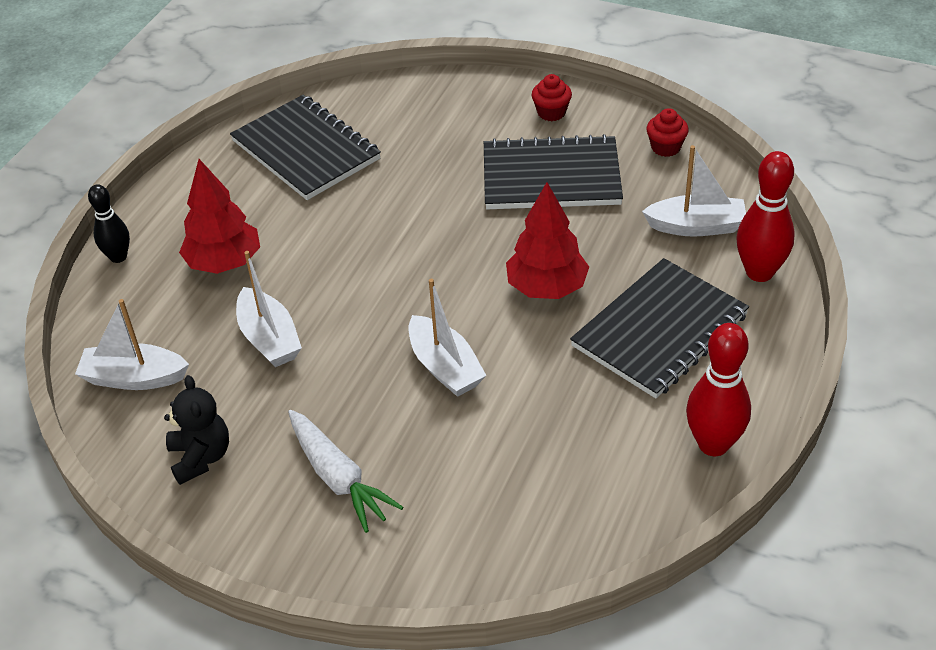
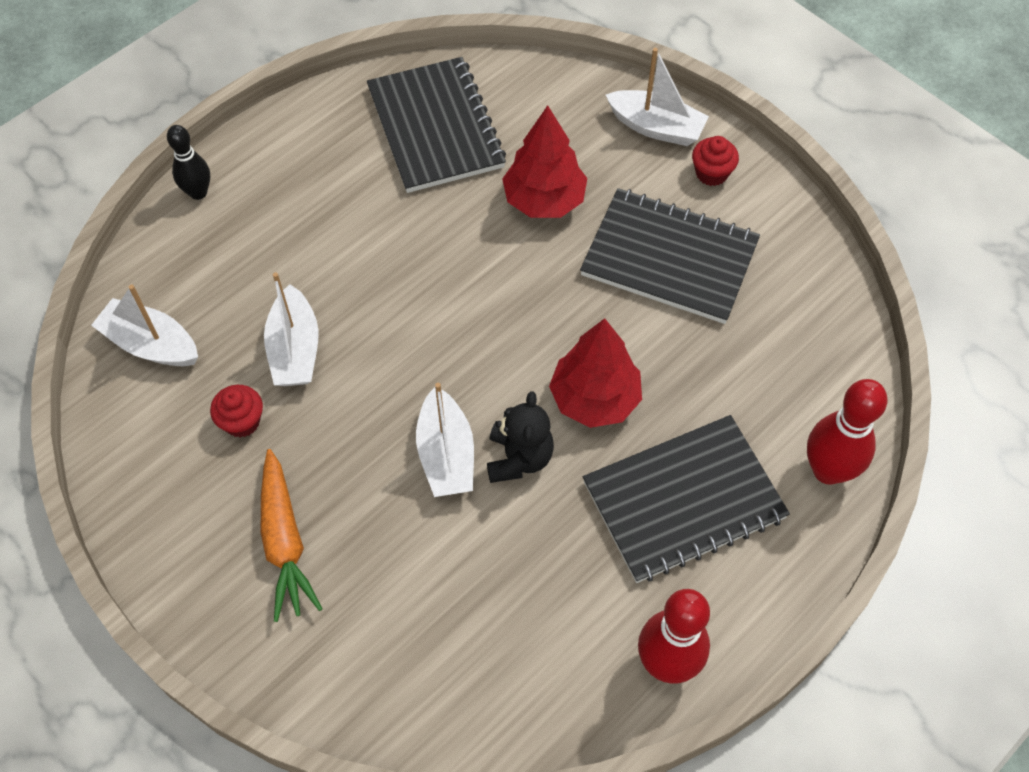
camera: 20 degrees right, 15 degrees up
(201, 457) = (171, 463): black teddy bear -> black teddy bear (519, 458)
(224, 262) = (293, 239): red tree -> red tree (544, 200)
(338, 478) = (284, 541): white carrot -> orange carrot
(665, 147) = (811, 267): red cupcake -> red cupcake (242, 421)
(696, 226) = (791, 383): white boat -> white boat (656, 127)

